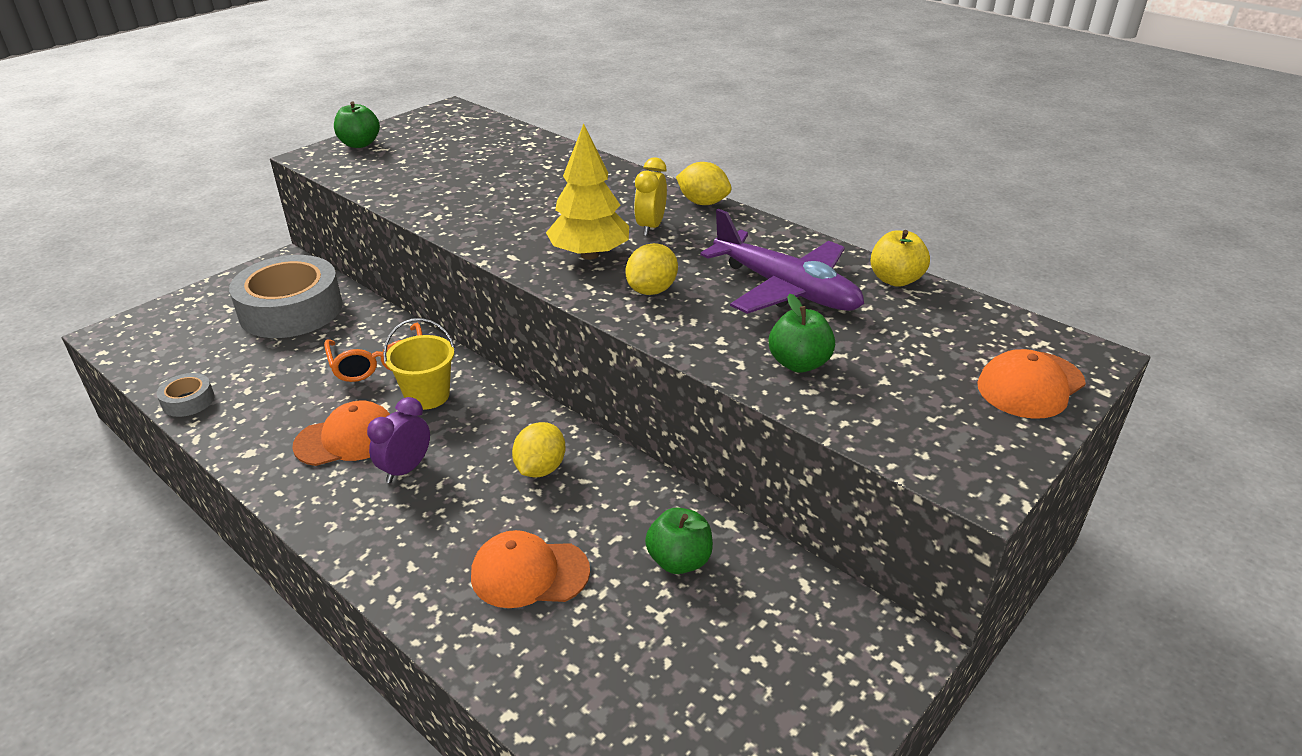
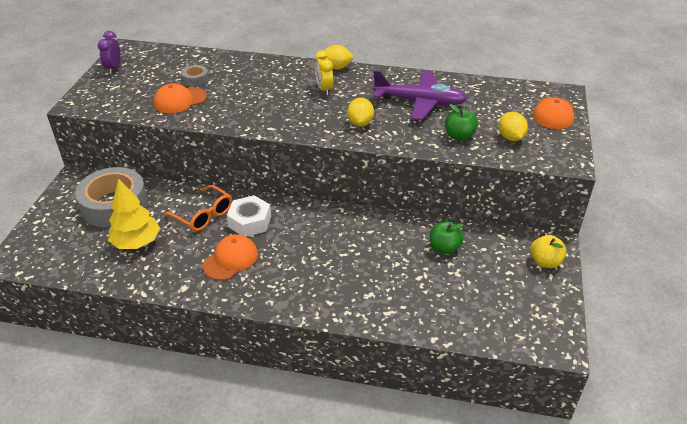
camera: 30 degrees left, 5 degrees up
(188, 401) = (113, 277): grey tape -> grey tape (195, 79)
(359, 144) = (96, 88): green apple -> none
(405, 469) = (278, 261): purple clock -> purple clock (114, 68)
(427, 395) = (250, 222): yellow bucket -> white nut
(529, 573) = (386, 281): orange cap -> orange cap (180, 100)
(540, 468) = (344, 234): yellow lemon -> yellow lemon (510, 137)
(589, 255) = (310, 114): yellow tree -> yellow tree (136, 242)
(895, 280) = (462, 82): yellow apple -> yellow apple (545, 262)

